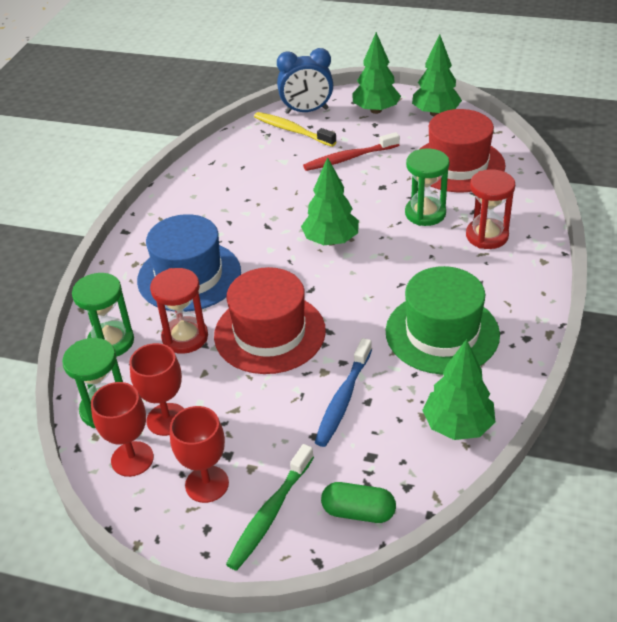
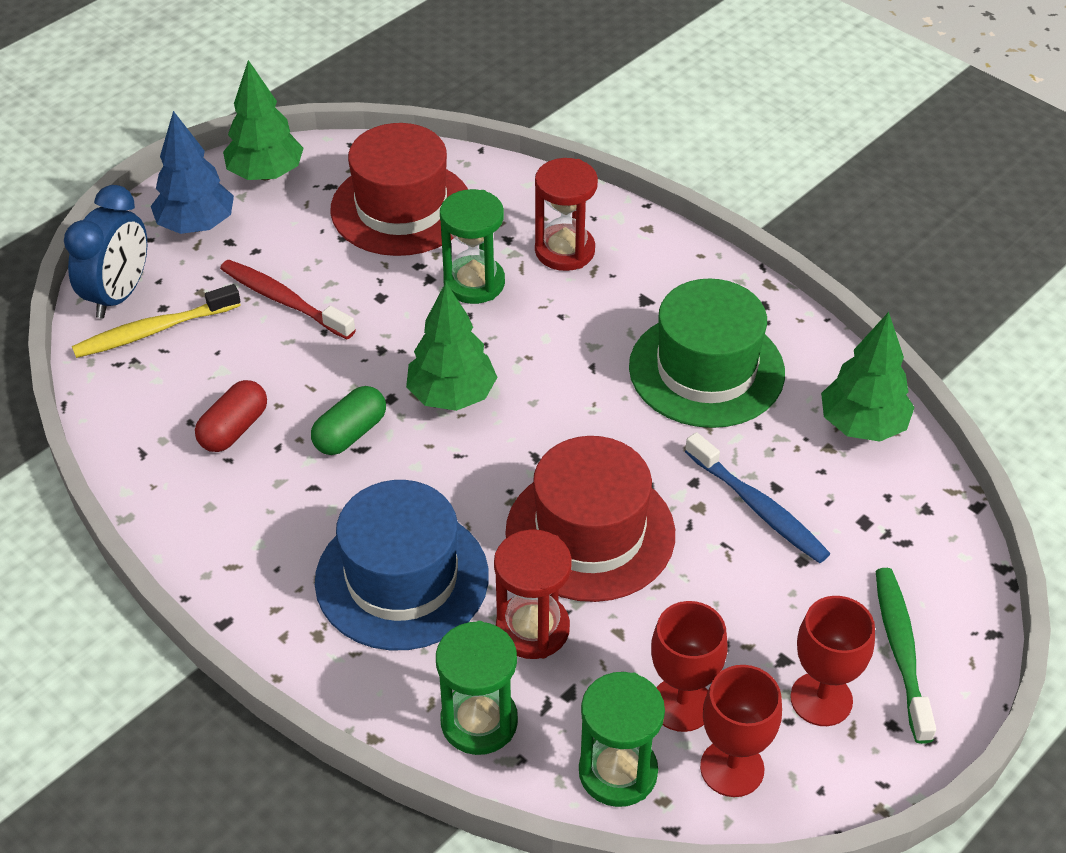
camera: 65 degrees left, 5 degrees up
(248, 181) = (234, 429): none -> red capsule
(270, 513) = (901, 651): green toothbrush -> green toothbrush turned 150 degrees counterclockwise
(349, 158) = (284, 300): red toothbrush -> red toothbrush turned 120 degrees clockwise
(358, 512) = (941, 567): green capsule -> green capsule (350, 433)
(376, 110) = (196, 225): green tree -> blue tree

